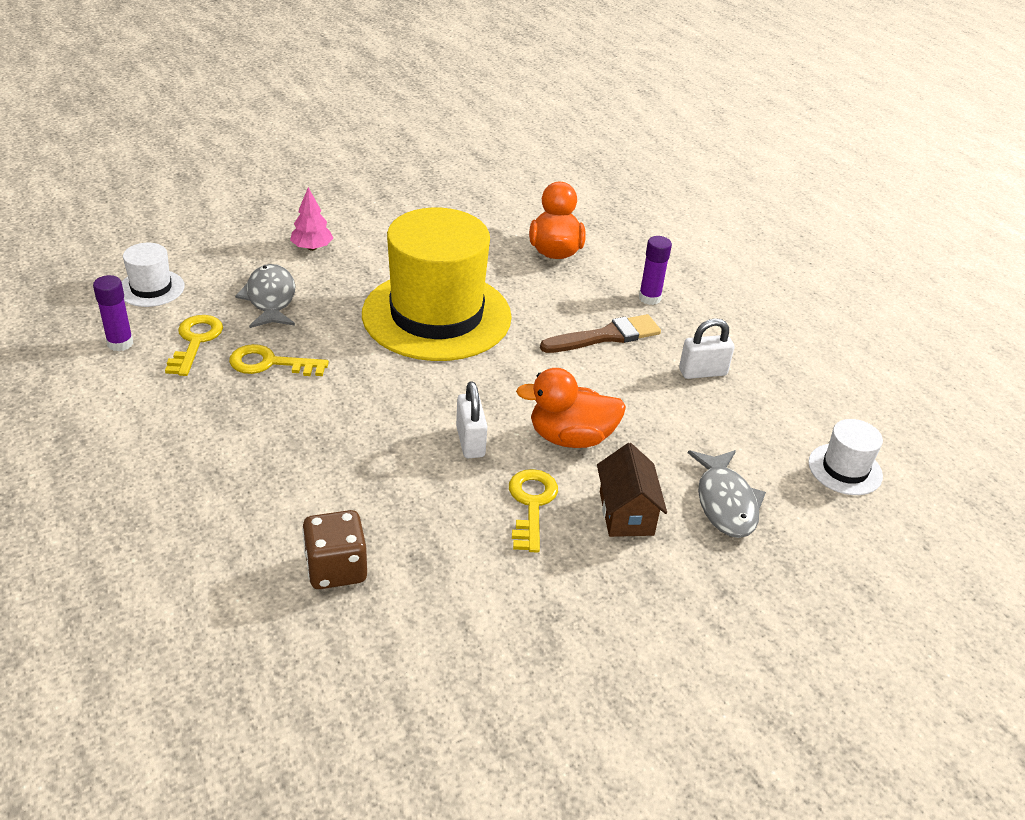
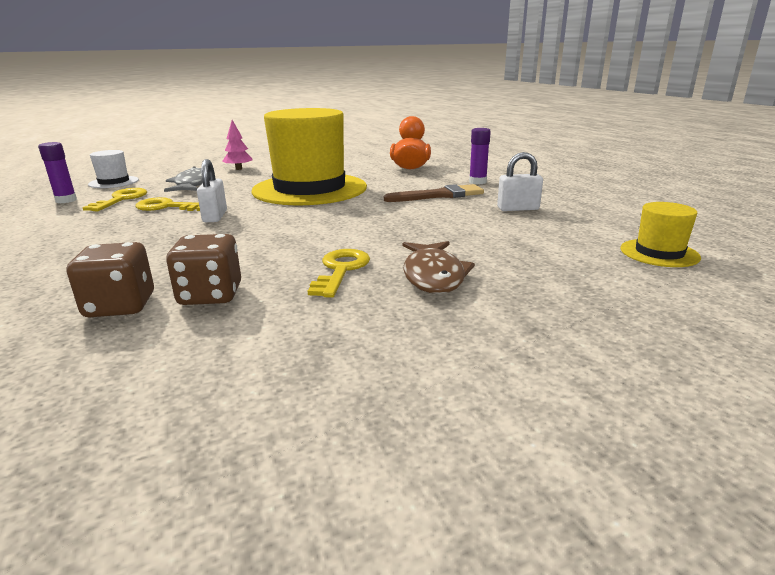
camera: 10 degrees right, 15 degrees down
(416, 549) = (210, 295): none -> brown dice
(470, 441) = (302, 239): white padlock -> white padlock (215, 216)
(571, 438) = (393, 237): orange duck -> none
(626, 513) = (433, 276): brown house -> brown fish
(725, 502) = (537, 270): grey fish -> none
(845, 469) = (659, 253): white hat -> yellow hat

